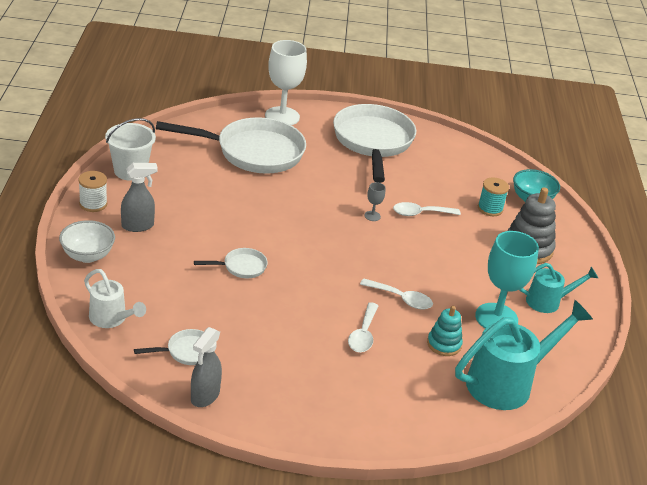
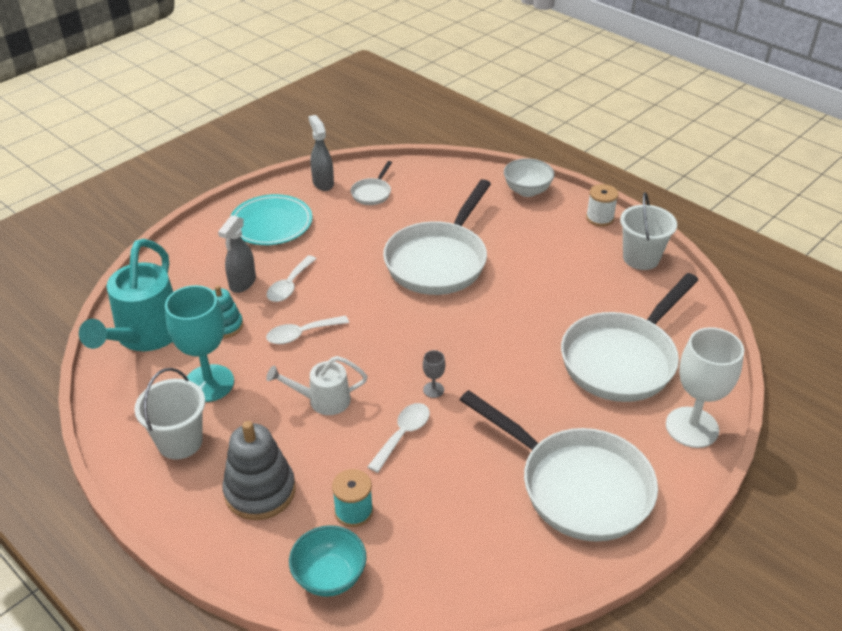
camera: 135 degrees right, 5 degrees up
(111, 319) = (441, 175): white watering can -> white watering can (323, 400)
(138, 226) = (547, 229): grey spray bottle -> grey spray bottle (242, 283)
(241, 267) = (439, 260): white pan -> white pan, size x2.33
(304, 394) = (271, 224): none -> turquoise plate
(363, 334) = (289, 285): white spoon -> white spoon turned 120 degrees counterclockwise
(548, 301) = (180, 442): turquoise watering can -> white bucket

